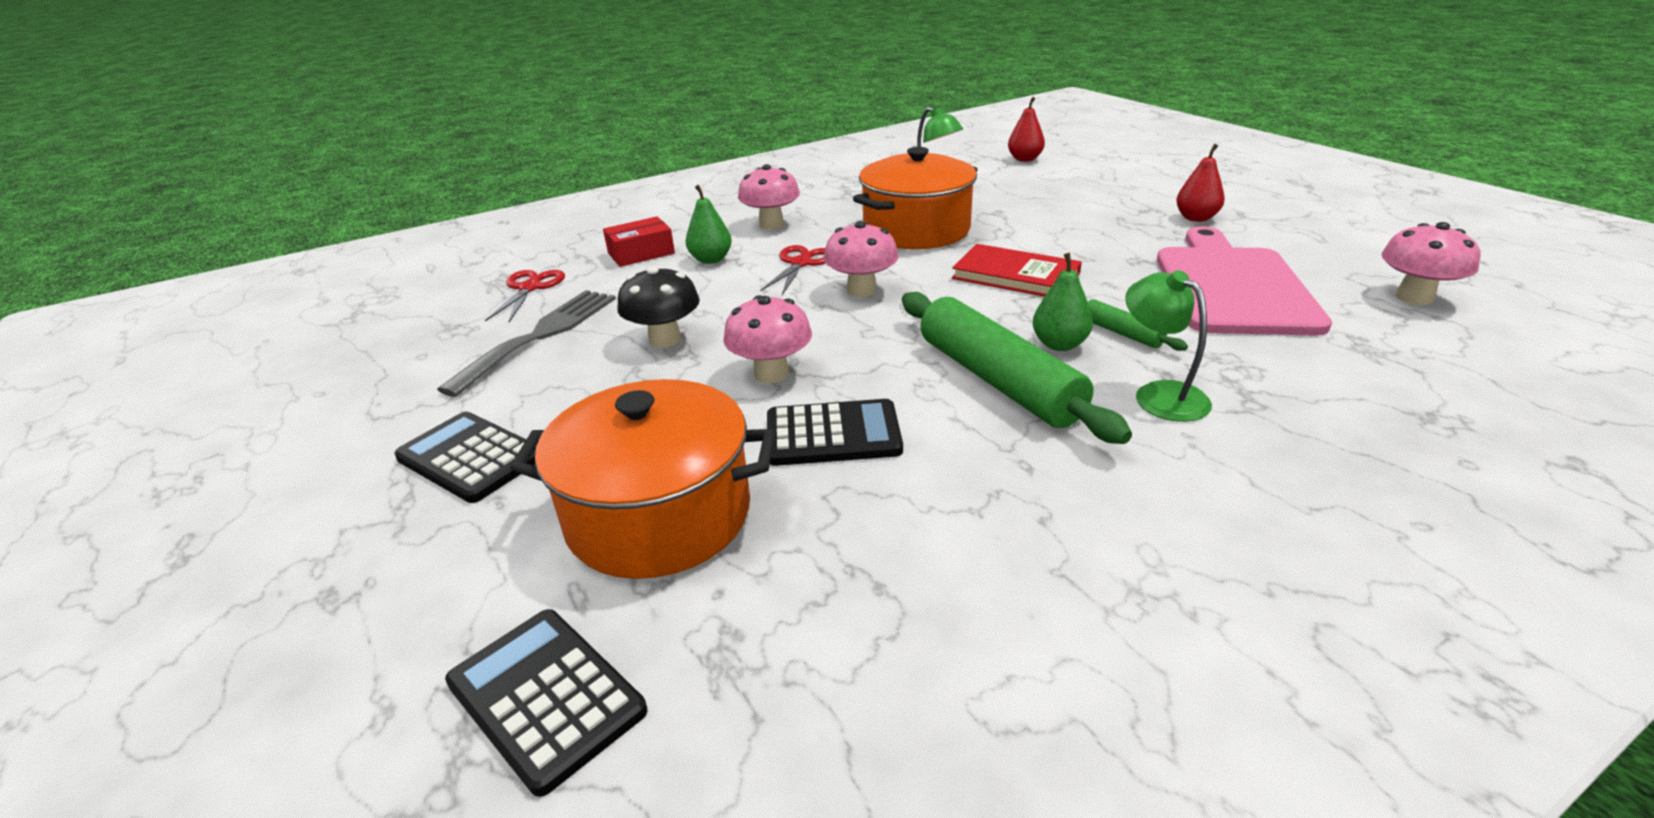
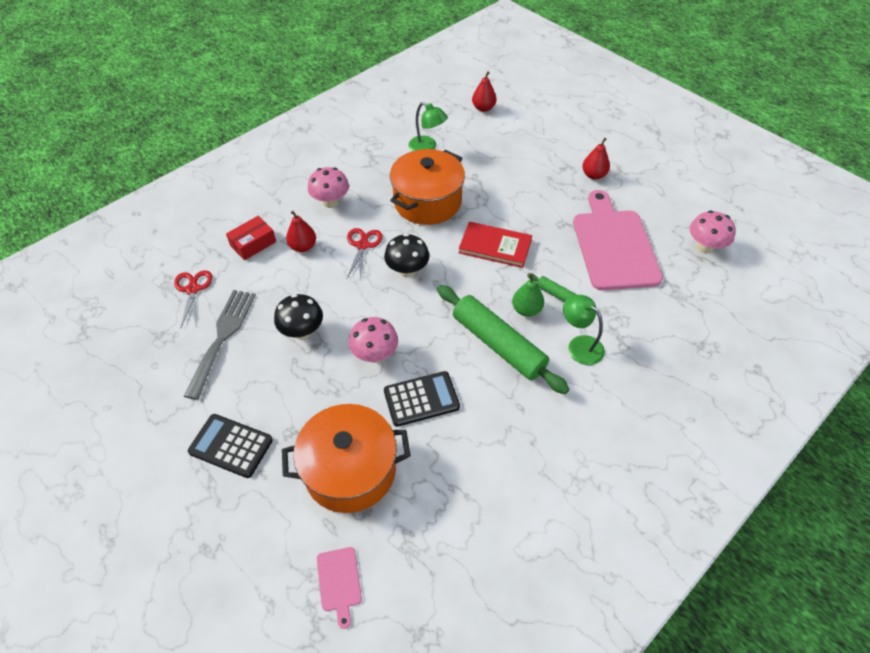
camera: 15 degrees left, 20 degrees up
(546, 697) = (339, 582): black calculator -> pink cutting board
(711, 260) = (303, 246): green pear -> red pear
(861, 290) = (407, 270): pink mushroom -> black mushroom

